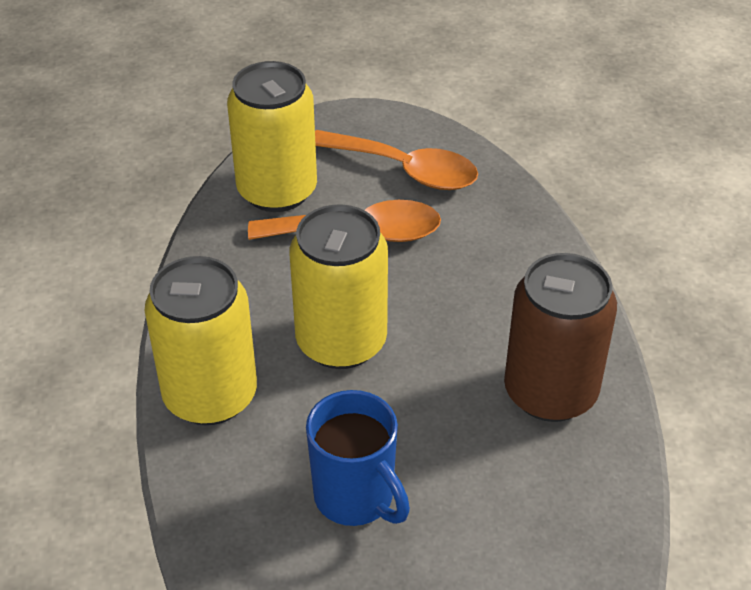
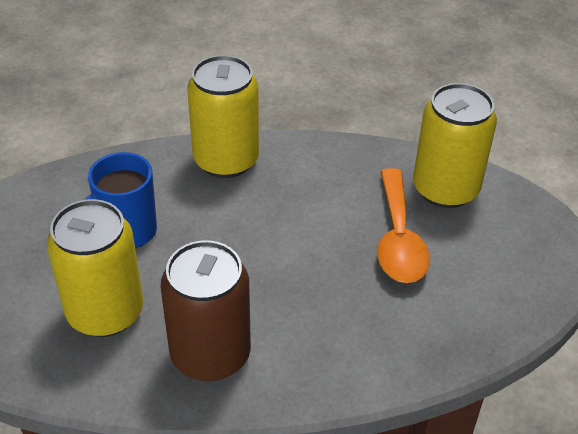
camera: 90 degrees right, 0 degrees up
(341, 342) = (273, 226): yellow can -> yellow can (105, 312)
(405, 170) = (487, 272): orange spoon -> none

